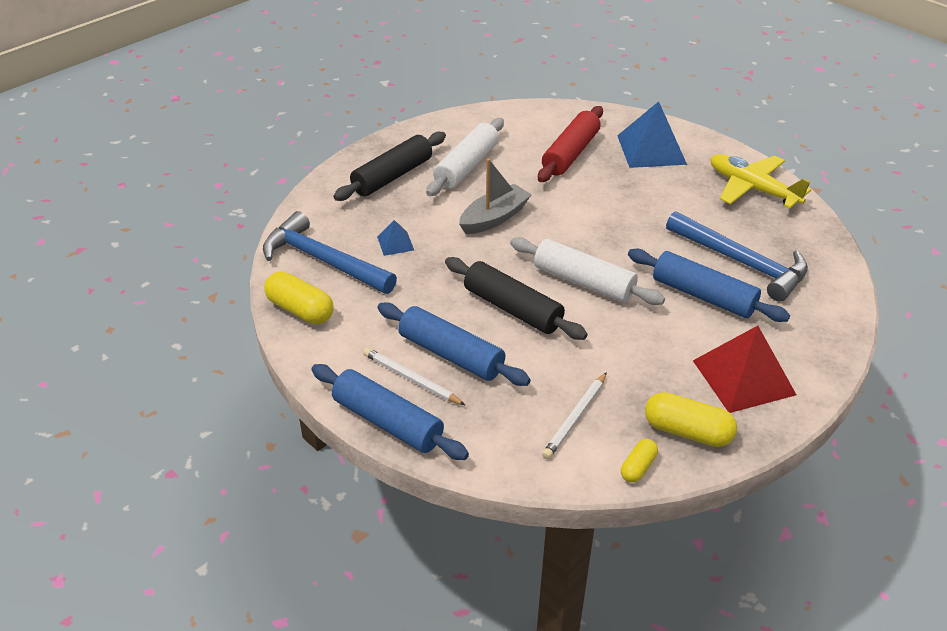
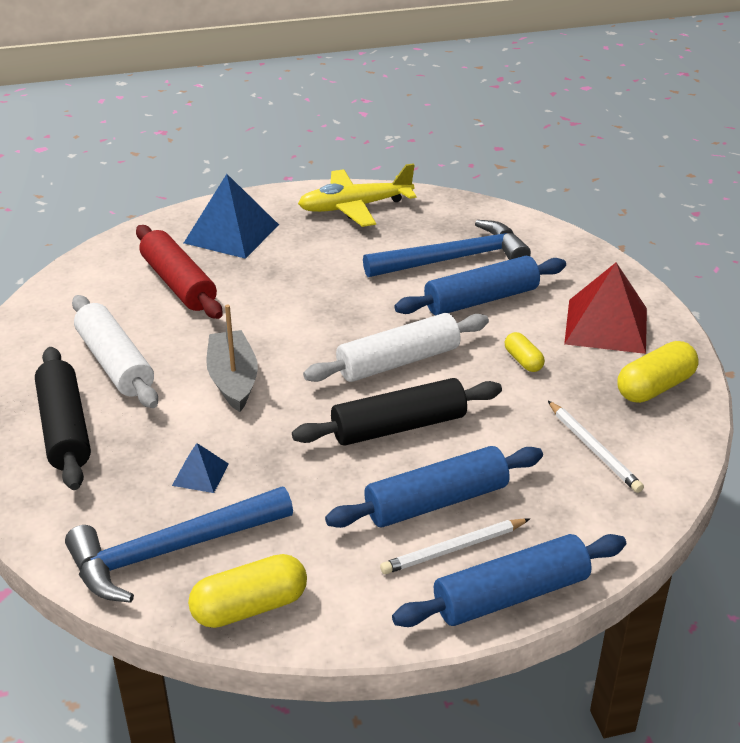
camera: 60 degrees left, 5 degrees down
(638, 467) = (683, 436): yellow capsule -> yellow capsule (523, 361)

